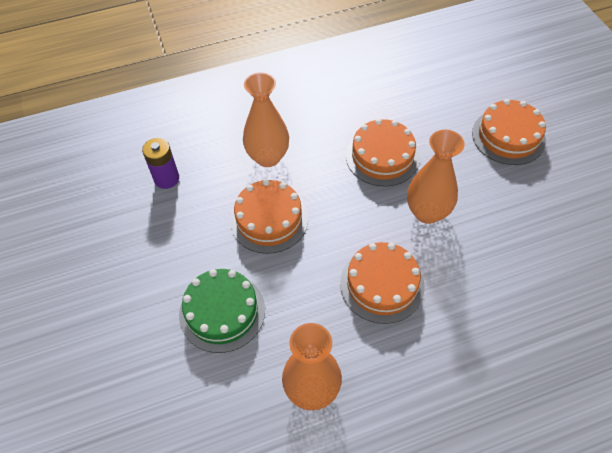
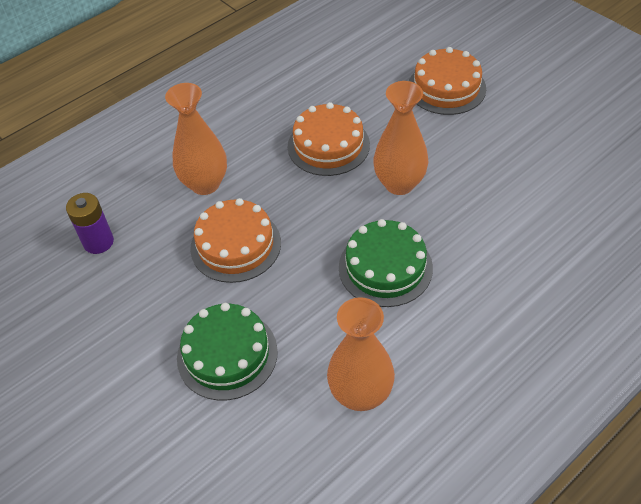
camera: 20 degrees left, 5 degrees down
(382, 284) = (385, 267): orange cake -> green cake

